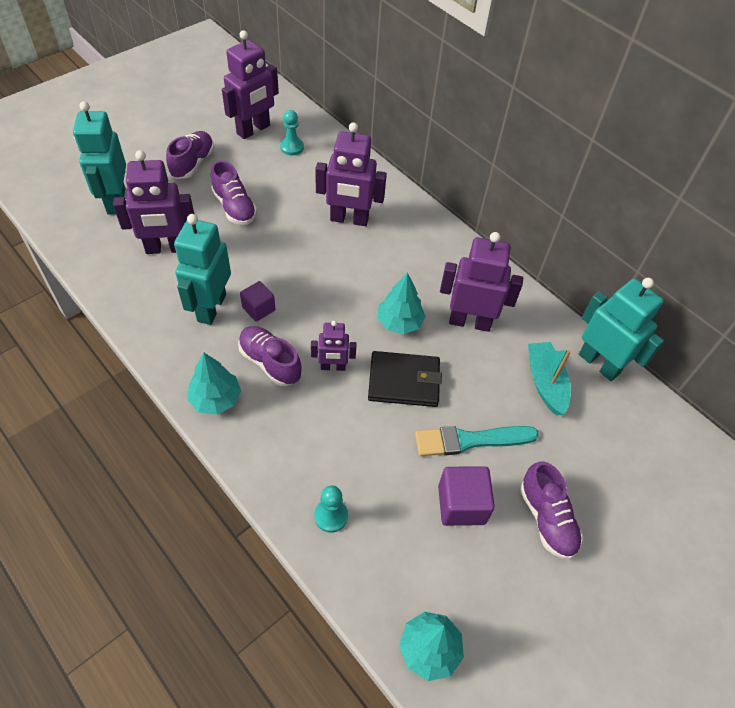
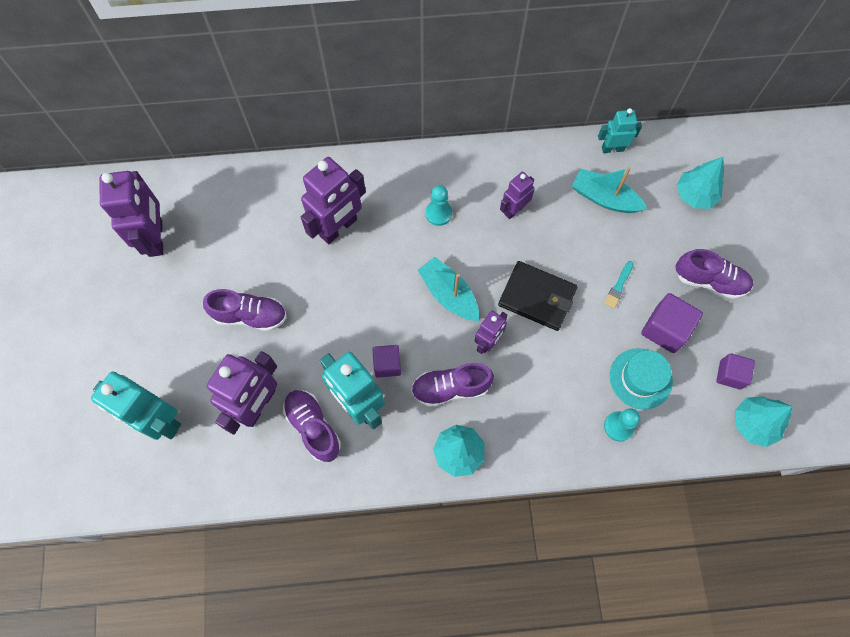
camera: 50 degrees left, 15 degrees up
(192, 164) = (161, 321): purple shoe -> purple shoe (313, 427)
(292, 147) = (208, 218): turquoise pawn -> turquoise pawn (438, 213)
(353, 317) = (449, 294): none -> turquoise boat
(394, 509) = (640, 378): none -> turquoise hat
(399, 322) = (478, 262): turquoise tree -> turquoise tree (695, 195)
(404, 381) = (537, 297): black wallet -> black wallet turned 75 degrees clockwise
(464, 594) = (730, 374): none -> purple cube
(470, 322) = (514, 210): purple robot -> purple robot, size x0.57
(470, 440) = (618, 286): turquoise brush -> turquoise brush, size x0.49
(599, 363) = (612, 148): turquoise robot -> turquoise robot, size x0.57

